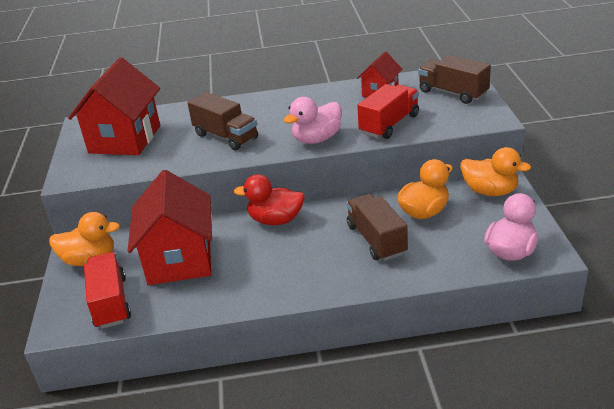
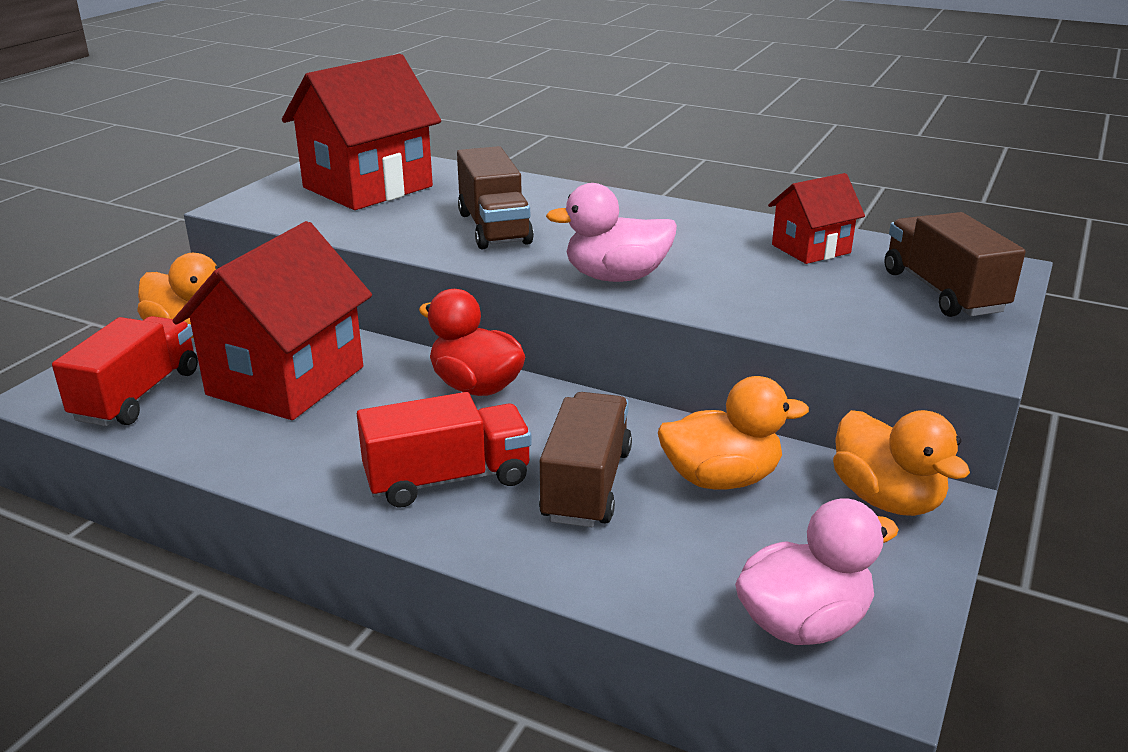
camera: 30 degrees right, 5 degrees down
(389, 124) = (762, 298): red truck -> red truck (448, 479)

